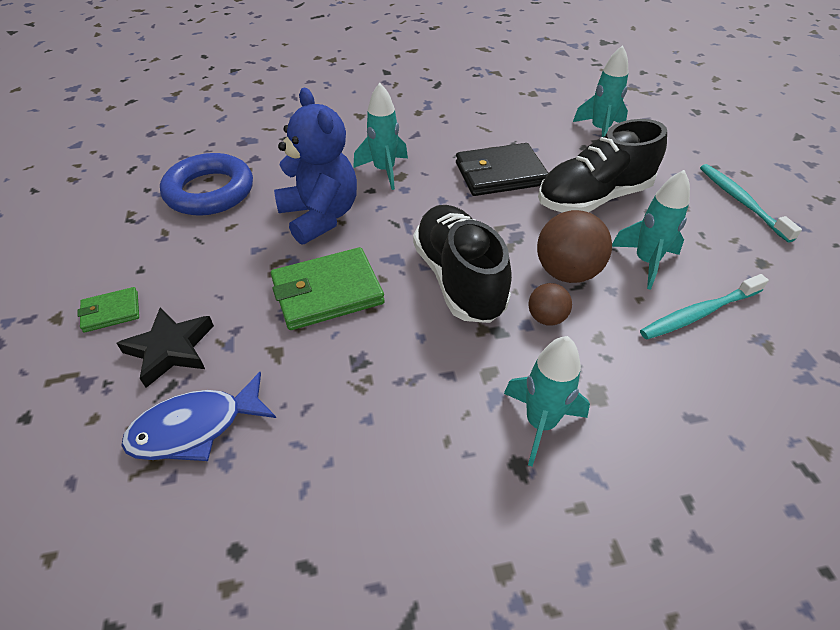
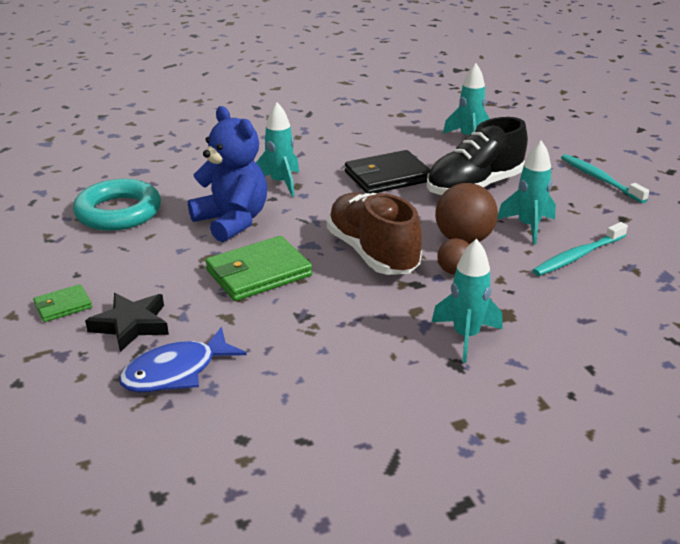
camera: 10 degrees left, 15 degrees down
(210, 191) = (118, 212): blue ring -> turquoise ring
(459, 279) = (372, 253): black shoe -> brown shoe

